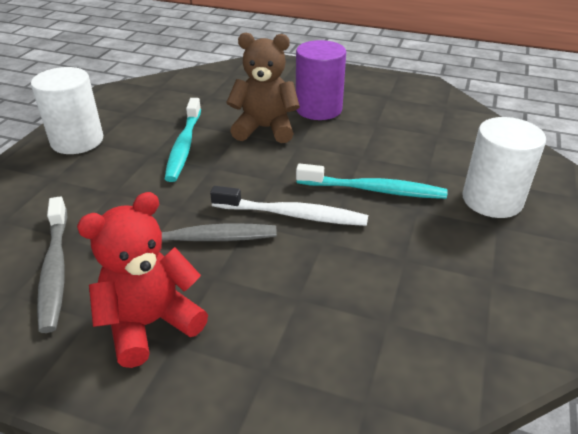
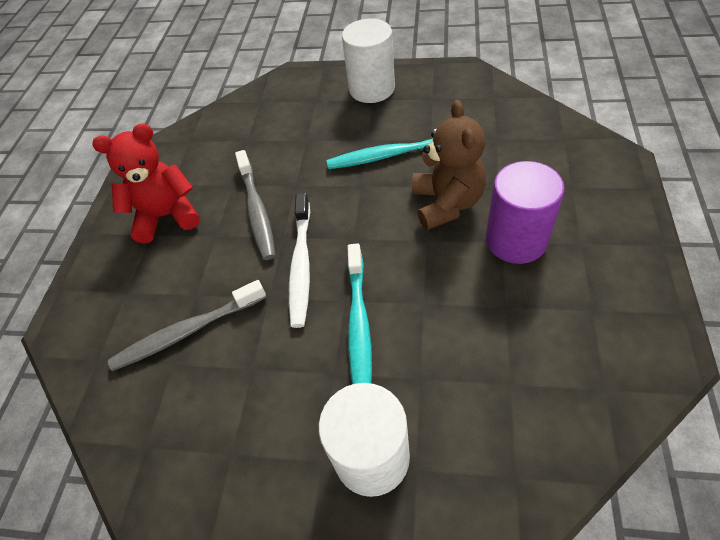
camera: 85 degrees right, 15 degrees up
(55, 269) = (214, 148): grey toothbrush -> grey toothbrush (187, 332)
(150, 324) = (167, 216): red teddy bear -> red teddy bear turned 60 degrees counterclockwise

